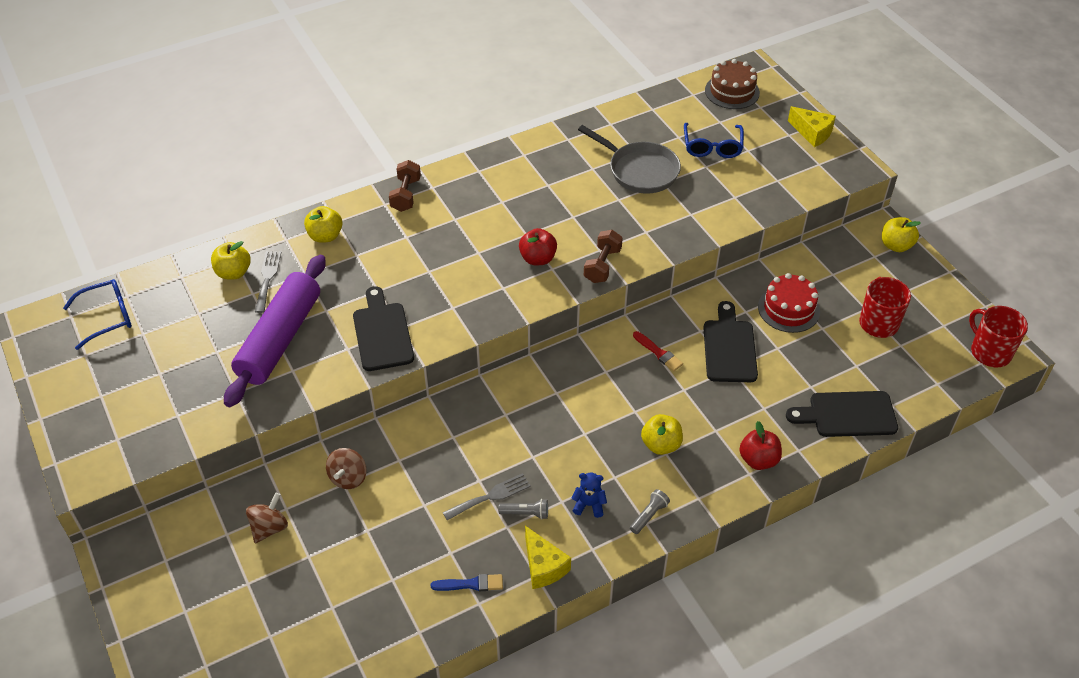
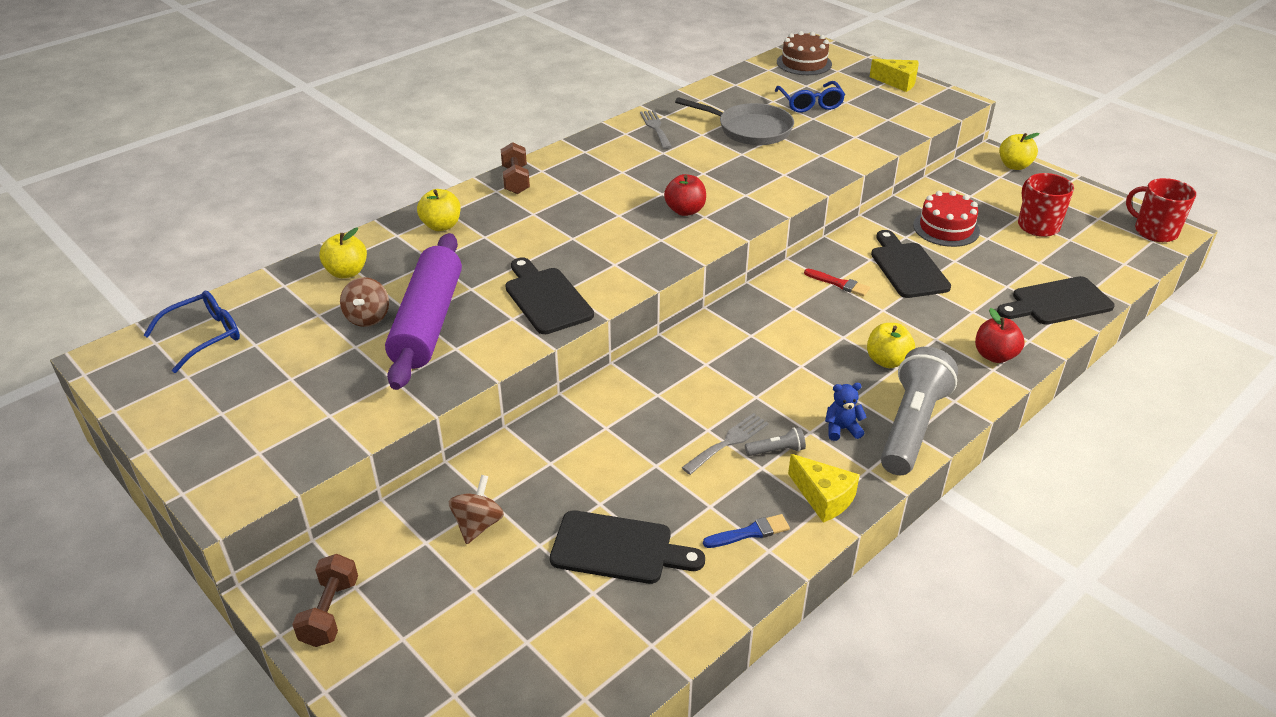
camera: 15 degrees left, 10 degrees down
(267, 278) = (389, 271): grey fork -> grey fork (655, 128)
(348, 478) = (553, 456): brown spinning top -> brown spinning top (368, 318)
(365, 574) = (618, 548): none -> black cutting board
(602, 265) = (755, 206): brown dumbbell -> brown dumbbell (330, 612)
(649, 515) = (912, 426): grey flashlight -> grey flashlight, size x2.49

